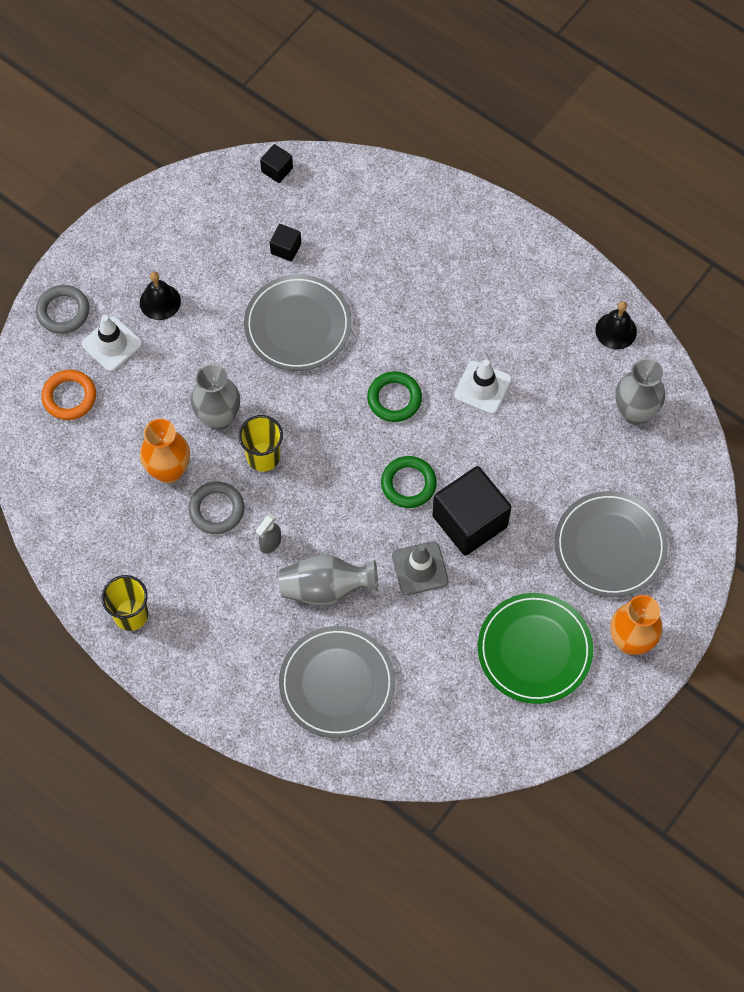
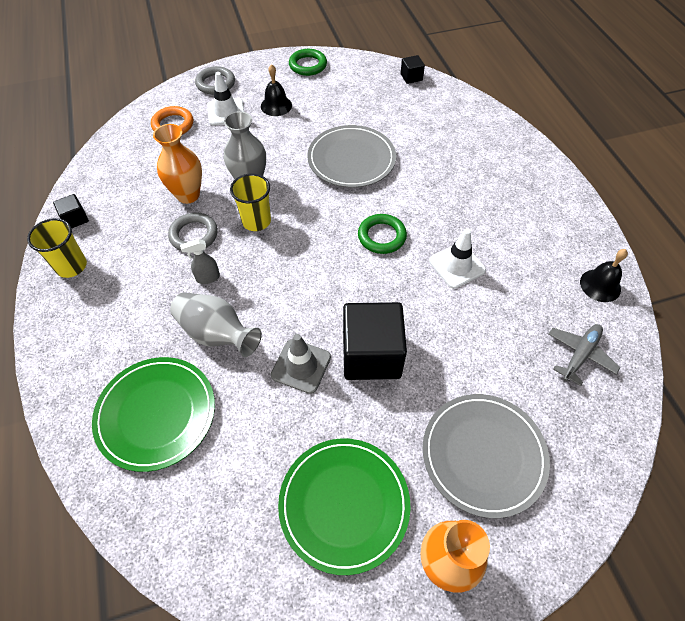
camera: 35 degrees right, 10 degrees down
(286, 248) = (381, 116): black cube -> black cube (75, 219)
(337, 683) = (156, 414): grey plate -> green plate
(408, 484) = (344, 298): green ring -> green ring (308, 65)
(634, 412) = (580, 355): grey vase -> grey plane

